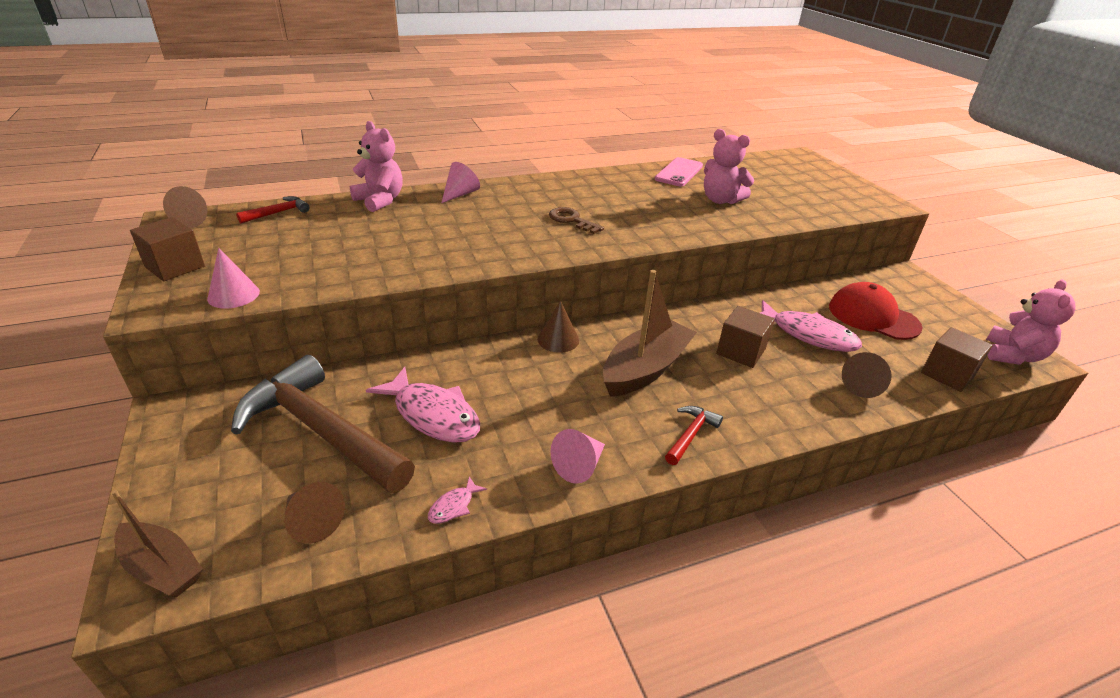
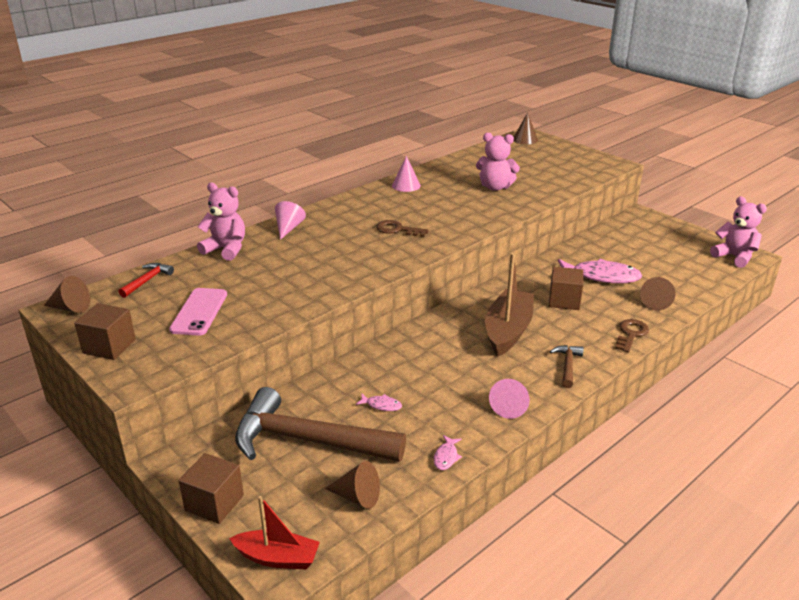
camera: 20 degrees left, 5 degrees down
(162, 568) = (277, 558): brown boat -> red boat
(233, 295) = (187, 354): pink cone -> pink cone (406, 185)
(432, 415) = (381, 405): pink fish -> pink fish, size x0.43
(558, 339) = (430, 327): brown cone -> brown cone (525, 139)
(679, 172) = (447, 170): pink phone -> pink phone (199, 312)
(691, 435) = (567, 366): red hammer -> brown hammer
(803, 418) = (631, 334): none -> brown key
(873, 316) = (636, 252): red cap -> none
(947, 374) = (702, 280): brown cube -> brown cube (214, 503)
(1012, 355) = (734, 257): pink teddy bear -> pink teddy bear turned 45 degrees counterclockwise

